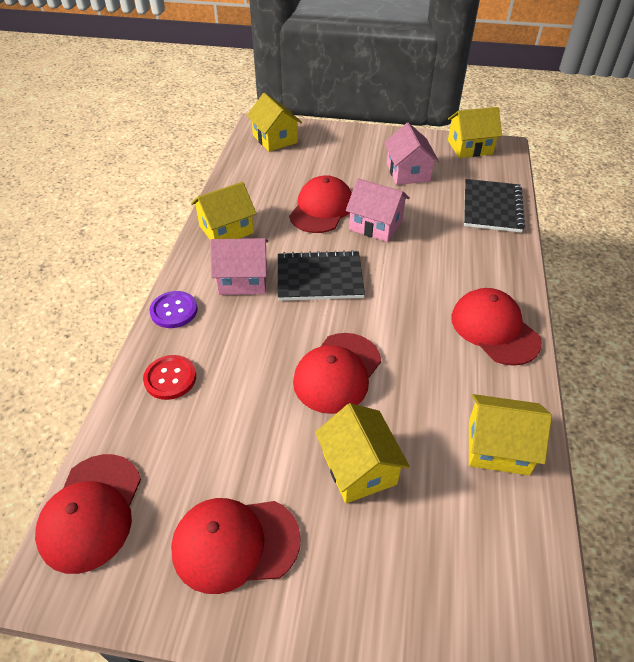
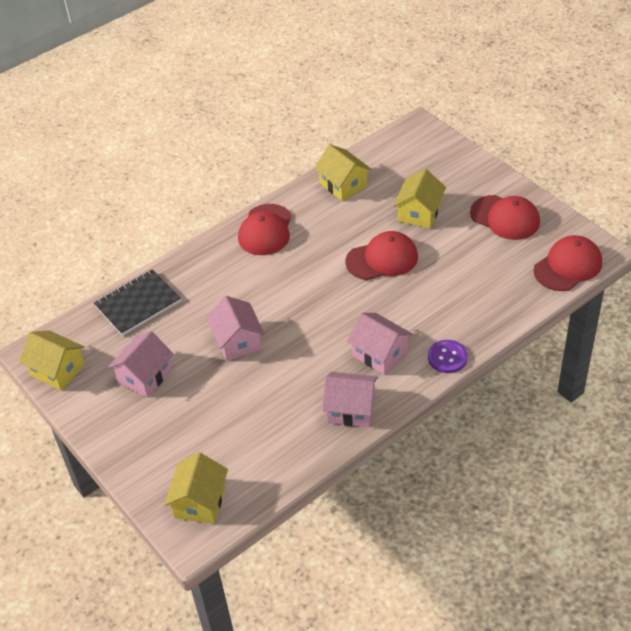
camera: 135 degrees left, 0 degrees up
(170, 378) = (482, 311): red button -> none
(226, 229) = (351, 409): yellow house -> pink house
(319, 278) = (326, 323): black notebook -> none
(321, 209) = (257, 383): red cap -> none

